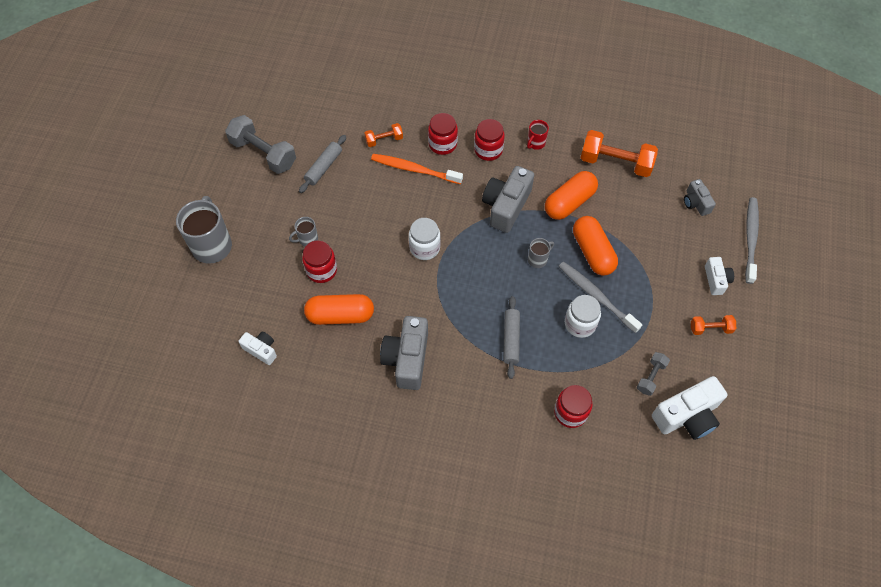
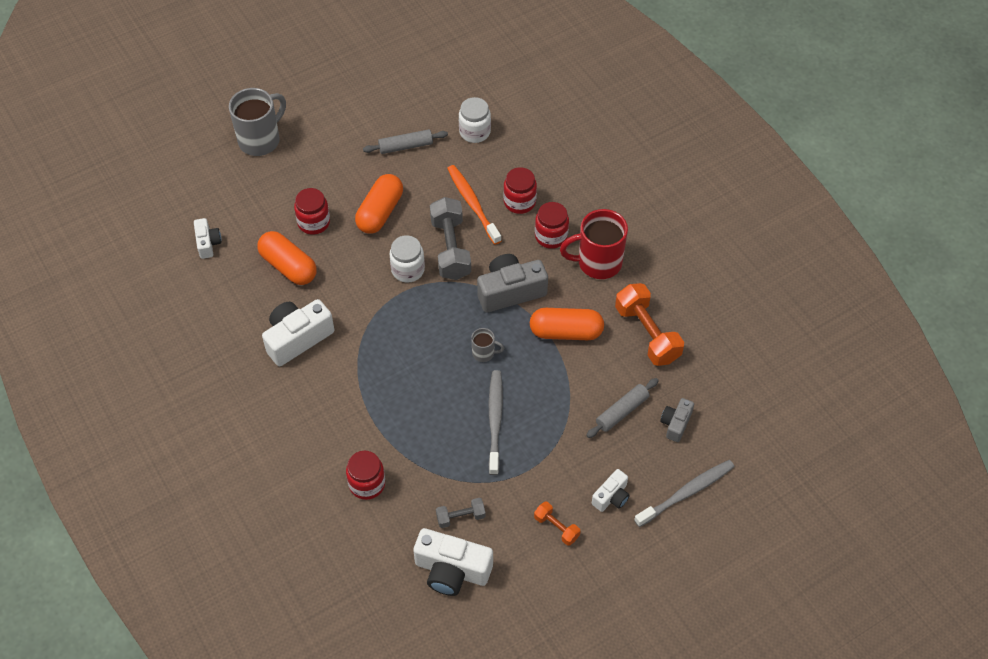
camera: 45 degrees right, 5 degrees down
(263, 153) = (374, 100): grey dumbbell -> grey dumbbell (450, 248)
(307, 239) = (330, 191): grey mug -> none
(384, 140) = (477, 161): orange dumbbell -> none
(407, 359) = (297, 338): grey camera -> white camera
(511, 339) = (389, 393): grey rolling pin -> grey rolling pin (622, 411)
(535, 143) = (598, 262): red mug -> red mug, size x2.06
(580, 324) = (455, 429): white jar -> white jar (475, 132)
(592, 252) = (535, 386): orange capsule -> orange capsule (380, 212)

